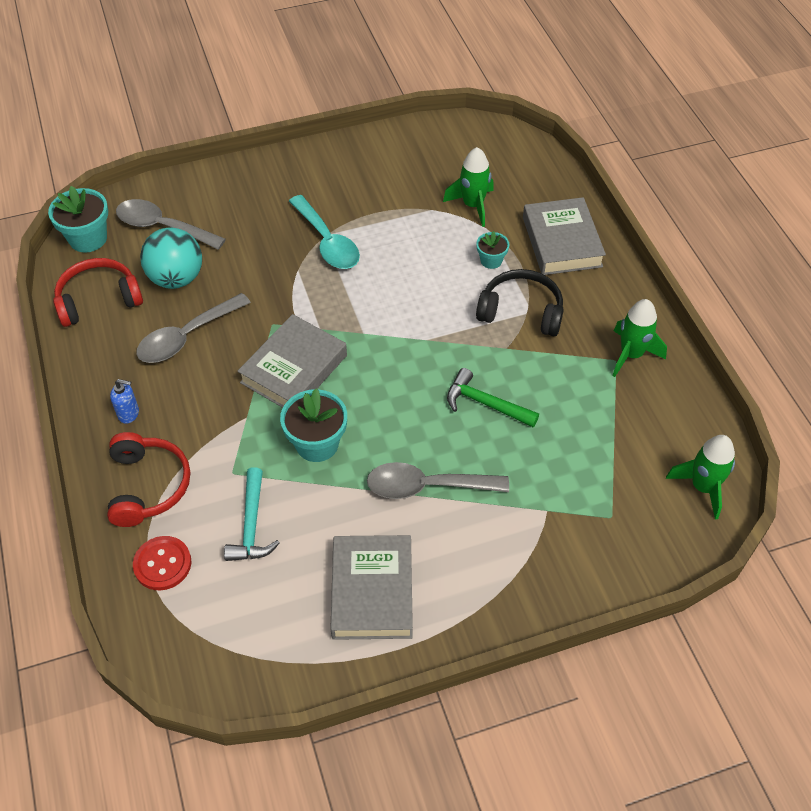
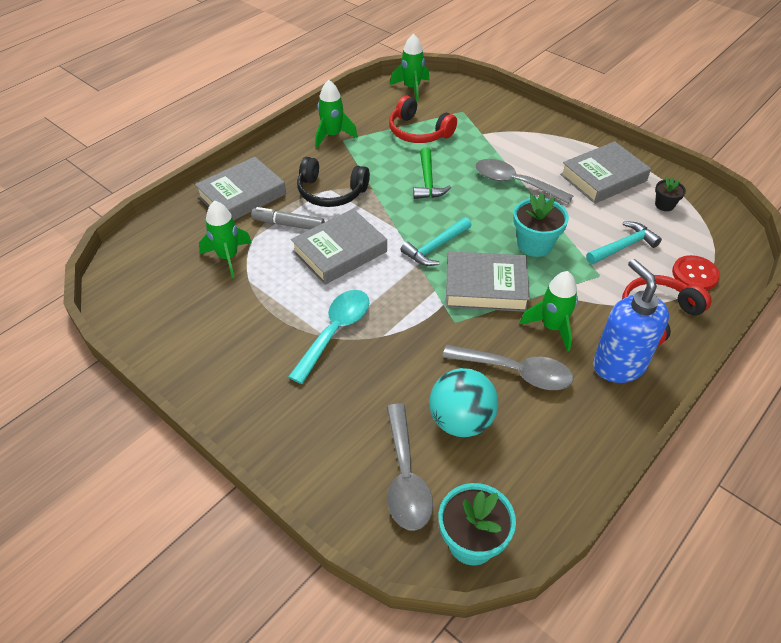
camera: 120 degrees left, 5 degrees down
(98, 299) = (536, 470): red headphones -> red headphones (418, 132)
(129, 414) = (618, 365): blue soap dispenser -> blue soap dispenser, size x2.29
(207, 391) = (552, 327): none -> green rocket
(278, 623) = (664, 205): none -> black flower pot
(375, 357) = (435, 247): none -> turquoise hammer
(424, 283) = (340, 251): none -> grey book
(426, 486) = (514, 183): grey spoon -> grey spoon turned 150 degrees clockwise
(491, 260) = (288, 224): turquoise flower pot -> grey marker
(521, 311) = (331, 192): black headphones -> black headphones turned 60 degrees counterclockwise

